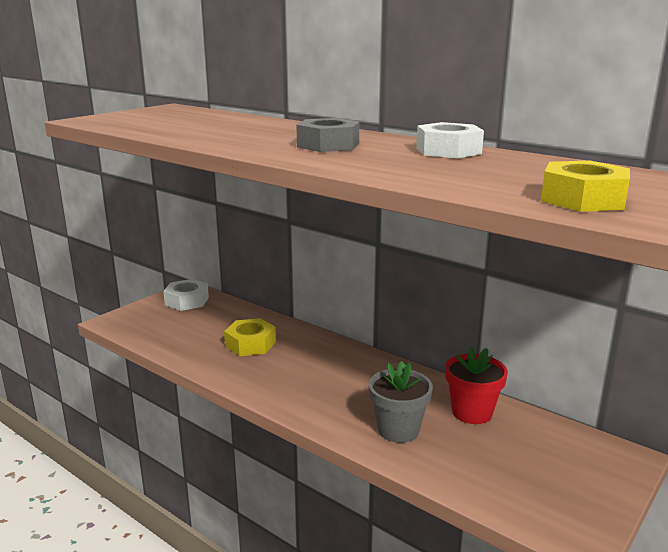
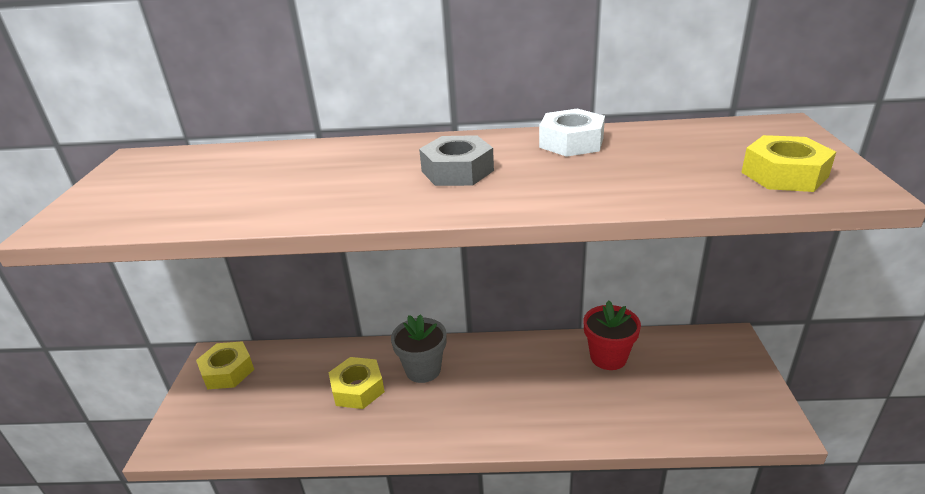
camera: 35 degrees left, 10 degrees up
(187, 301) = (227, 371): white nut -> yellow nut
(398, 430) = (580, 407): grey flower pot -> grey flower pot (423, 369)

